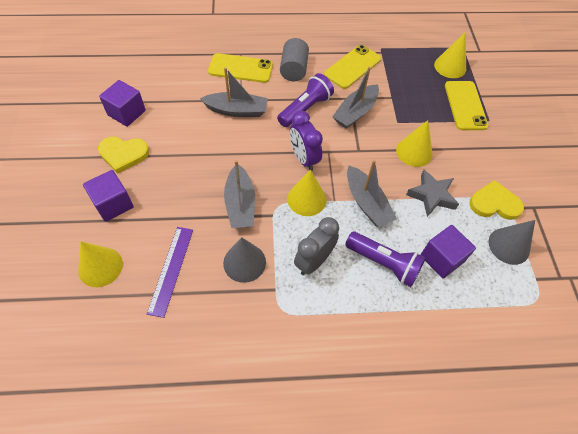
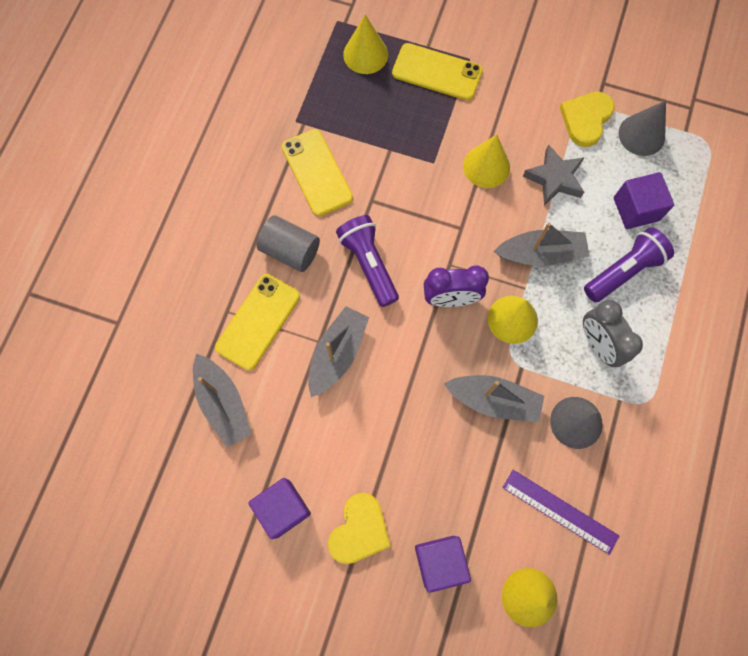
camera: 65 degrees left, 15 degrees up
(355, 112) = (399, 205): grey boat -> grey boat (223, 403)

